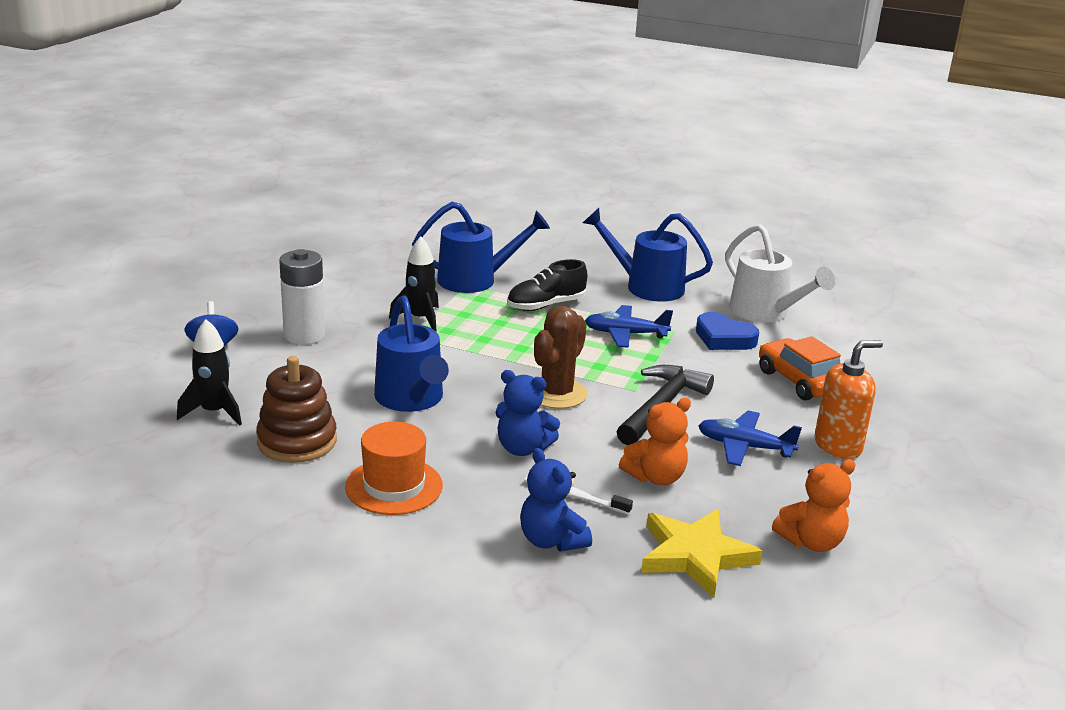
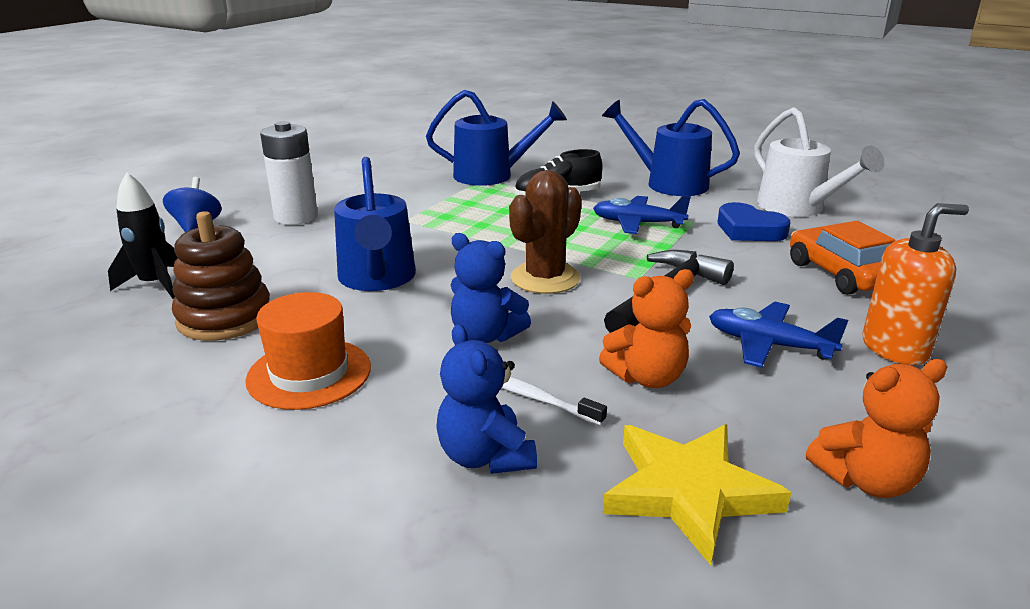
camera: 10 degrees right, 0 degrees up
(420, 319) = (422, 206): black rocket -> none

